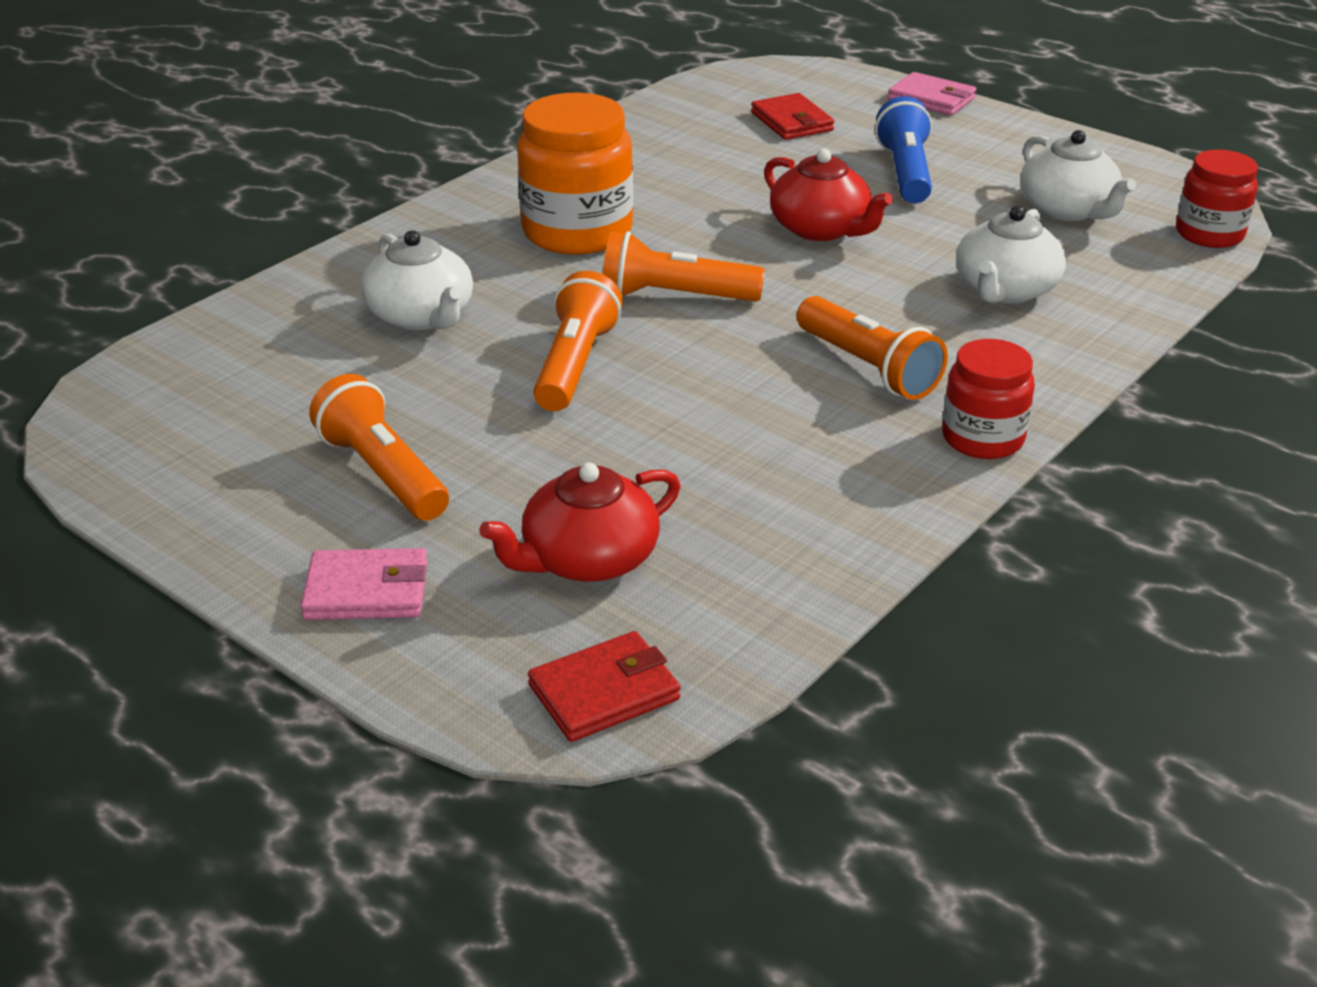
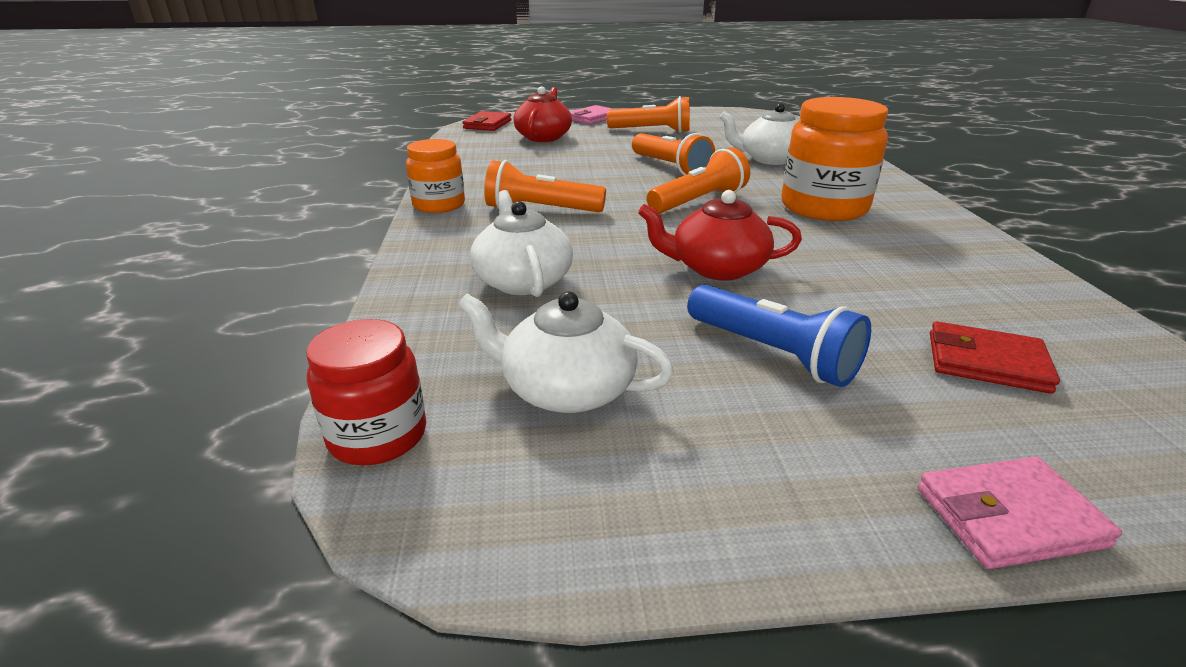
camera: 135 degrees right, 5 degrees down
(982, 438) = (439, 205): red jar -> orange jar

